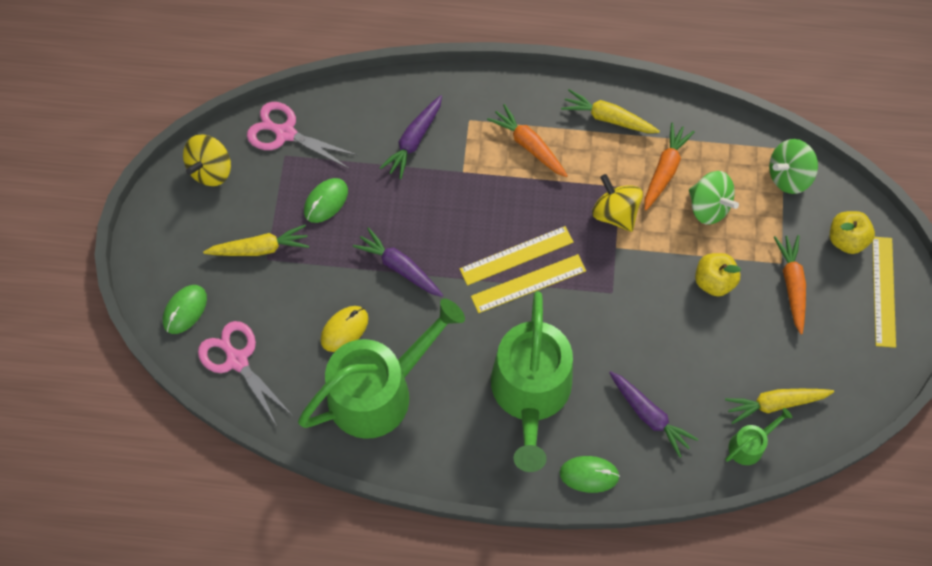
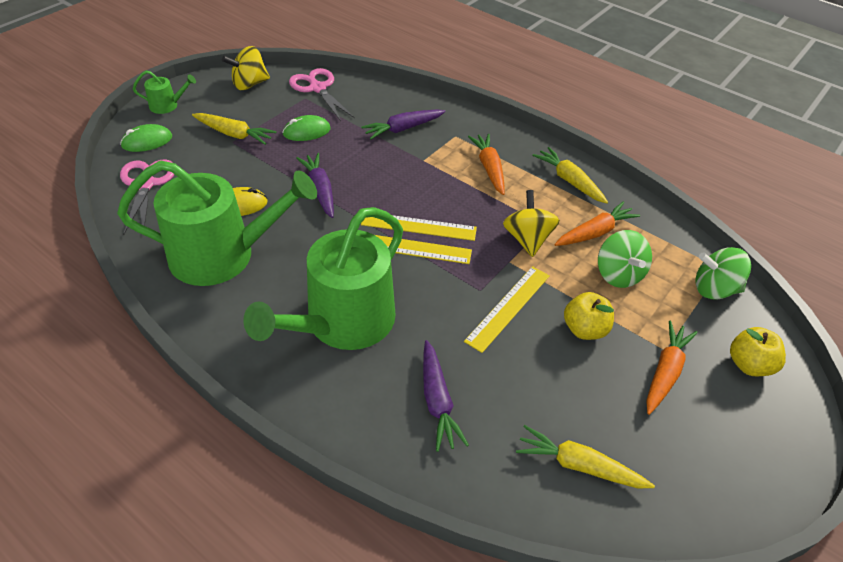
camera: 30 degrees right, 20 degrees down
(589, 474) = (337, 417): green mouse -> none
(749, 445) = (523, 488): green watering can -> green watering can (167, 105)
(883, 291) = (769, 429): yellow ruler -> yellow ruler (508, 307)

